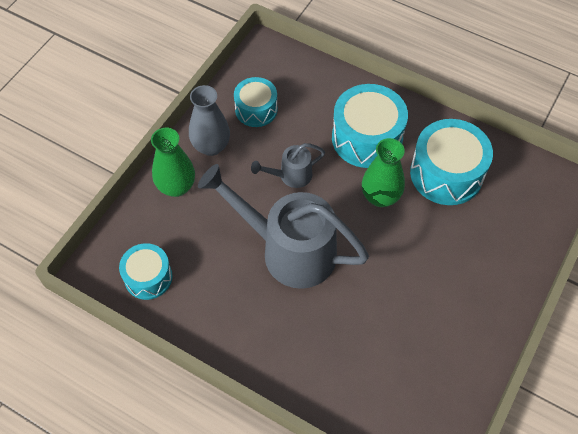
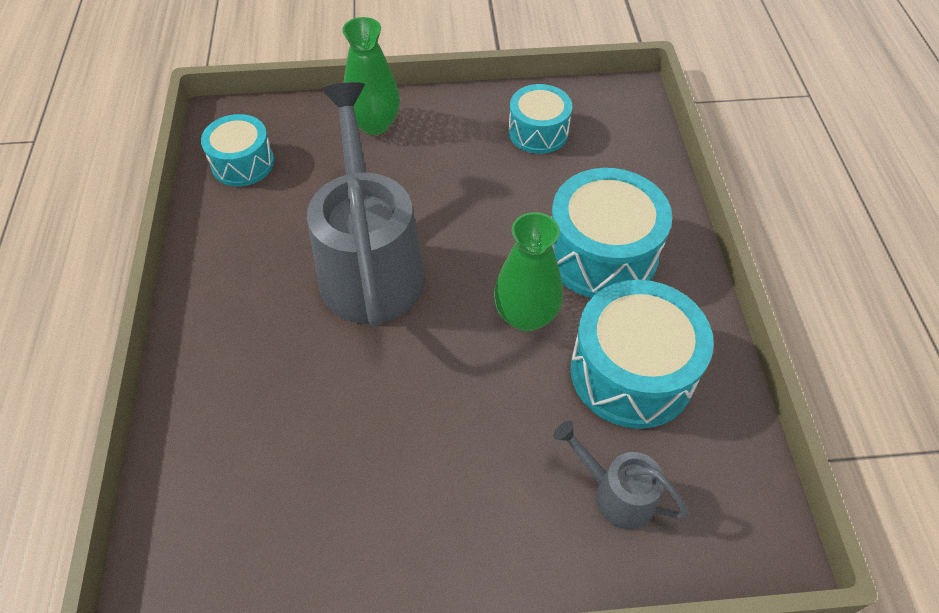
camera: 55 degrees right, 5 degrees down
(211, 146) = (452, 122): grey vase -> none
(291, 176) = (476, 210): grey watering can -> grey watering can (615, 493)

